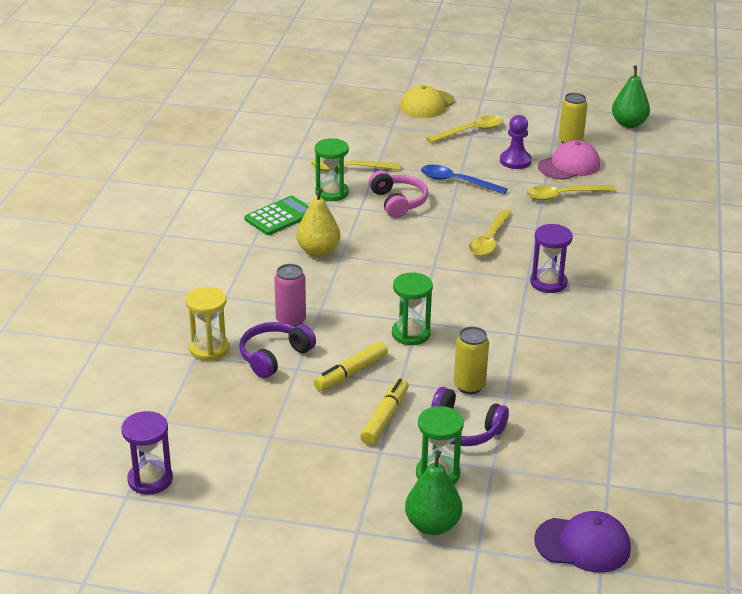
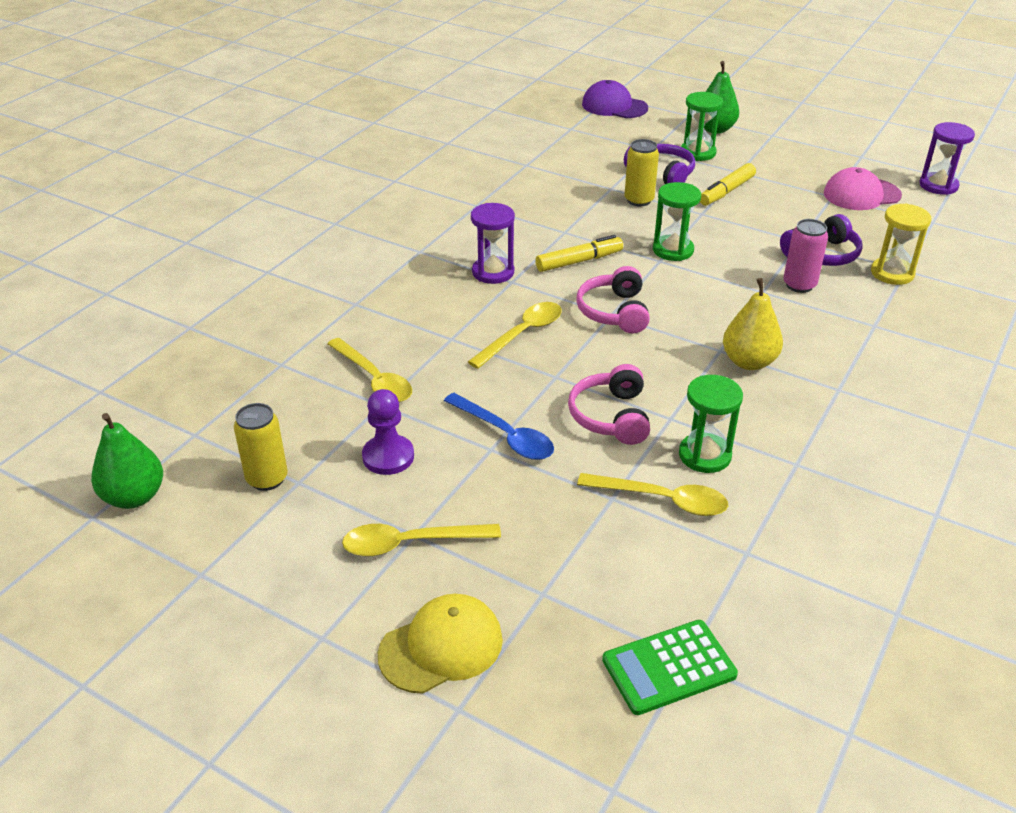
camera: 160 degrees left, 5 degrees up
(280, 216) = (792, 427): green calculator -> green calculator (669, 667)
(351, 373) = (747, 228): yellow marker -> yellow marker (579, 261)
(432, 269) = (614, 312): none -> pink headphones
(563, 195) = (374, 379): yellow spoon -> yellow spoon turned 45 degrees clockwise
(569, 165) = (317, 429): pink cap -> pink cap (861, 194)

